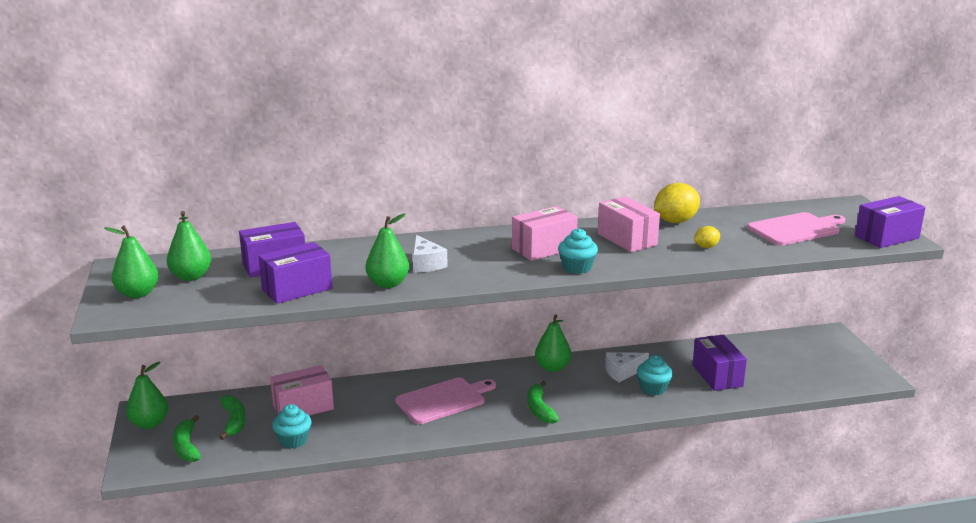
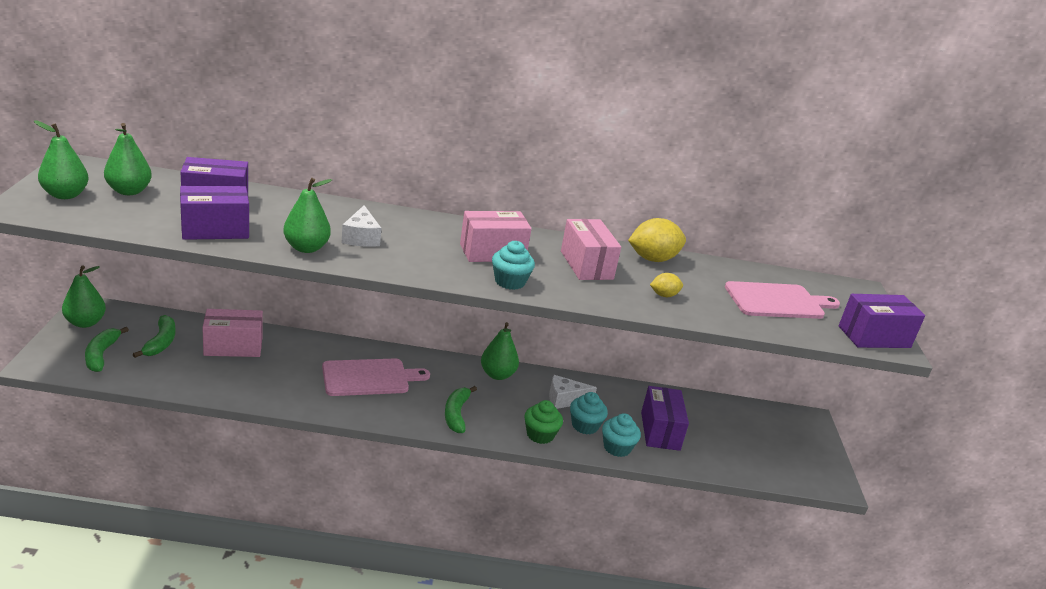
camera: 10 degrees right, 5 degrees up
(293, 440) = (201, 377): turquoise cupcake -> turquoise cupcake (617, 448)
(621, 406) = (540, 435): none -> green cupcake

